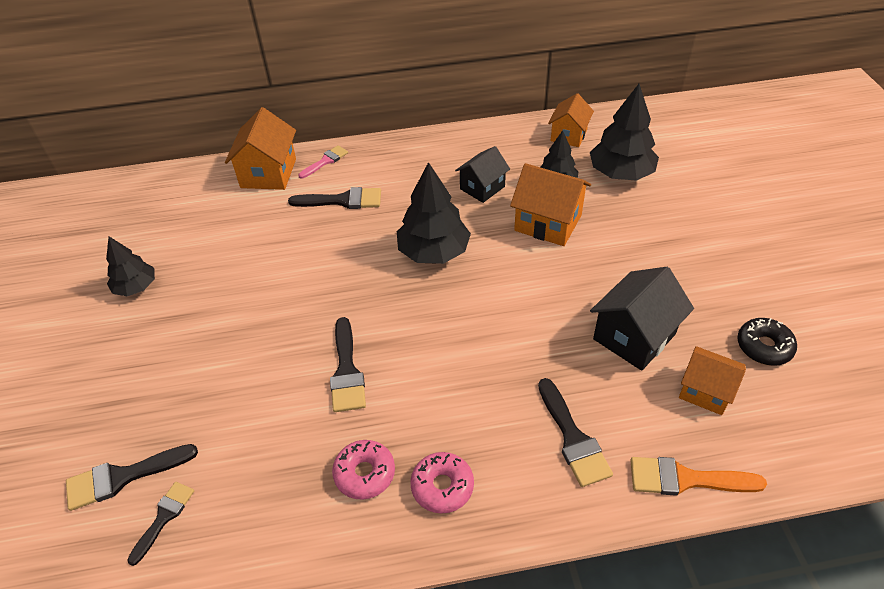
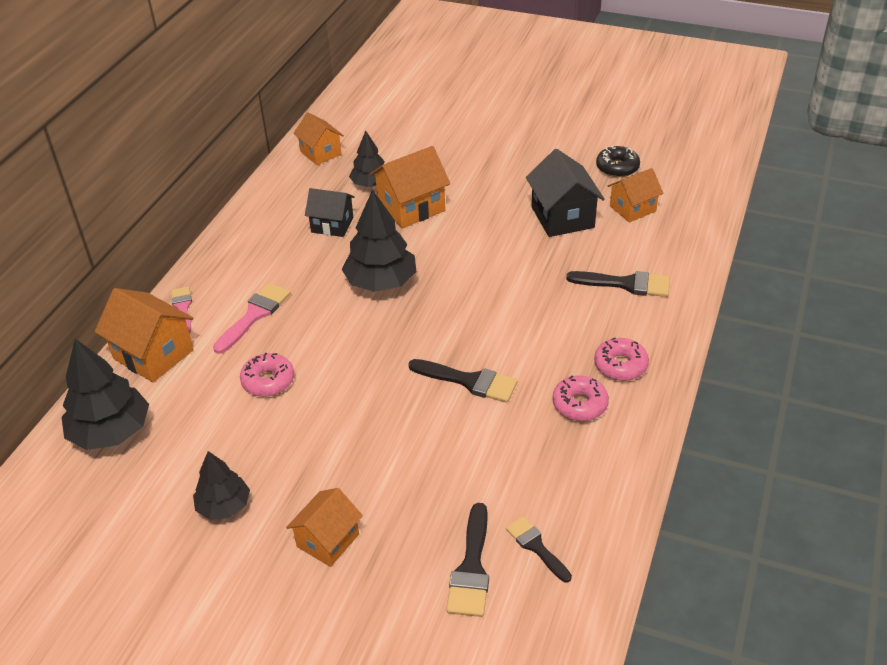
camera: 60 degrees left, 5 degrees down
(122, 364) = (328, 540): none -> orange house
(275, 245) = (268, 381): none -> pink donut
(342, 200) = (254, 315): black brush -> pink brush
(482, 188) = (332, 225): black house -> black house turned 60 degrees counterclockwise
(621, 173) = (395, 148): black tree -> black tree (111, 432)
(685, 479) = (692, 249): orange brush -> none

